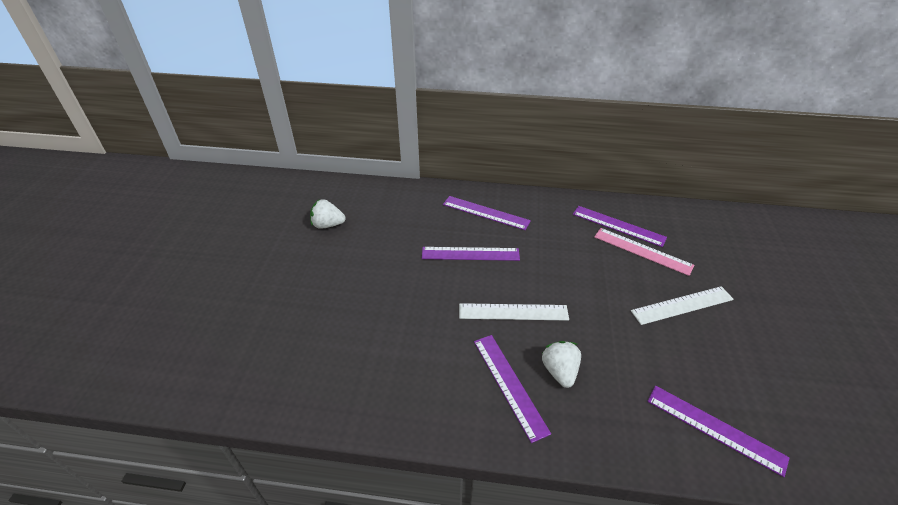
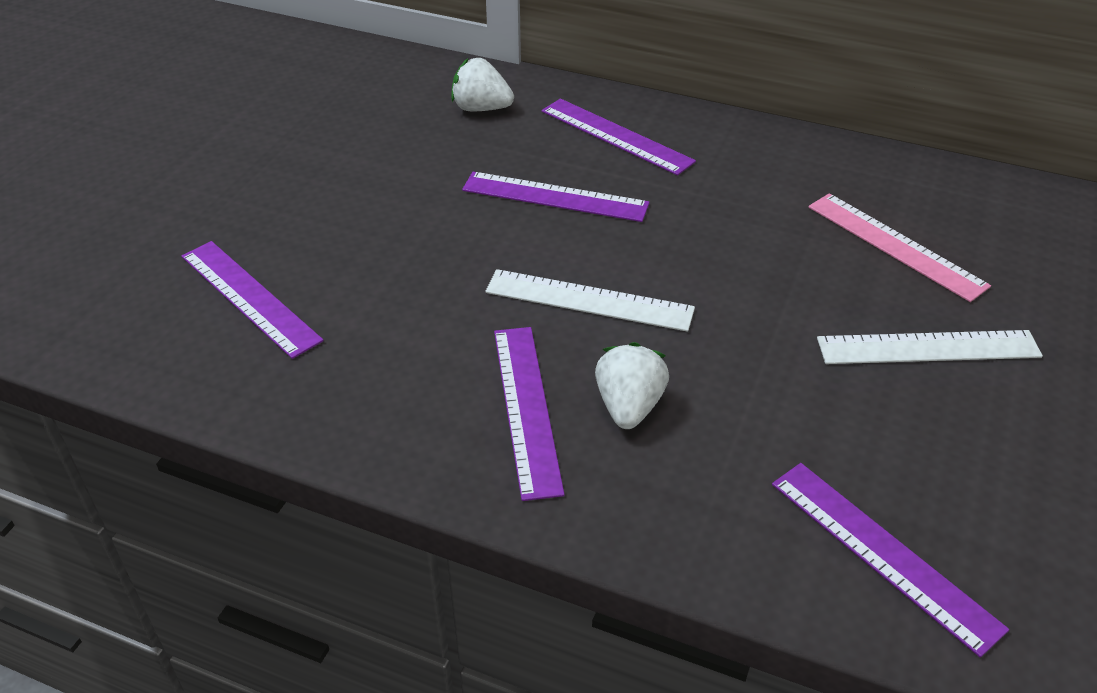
camera: 15 degrees right, 0 degrees up
(328, 225) = (322, 113): white strawberry -> white strawberry (481, 108)
(618, 226) = (868, 196): purple ruler -> purple ruler (249, 297)

